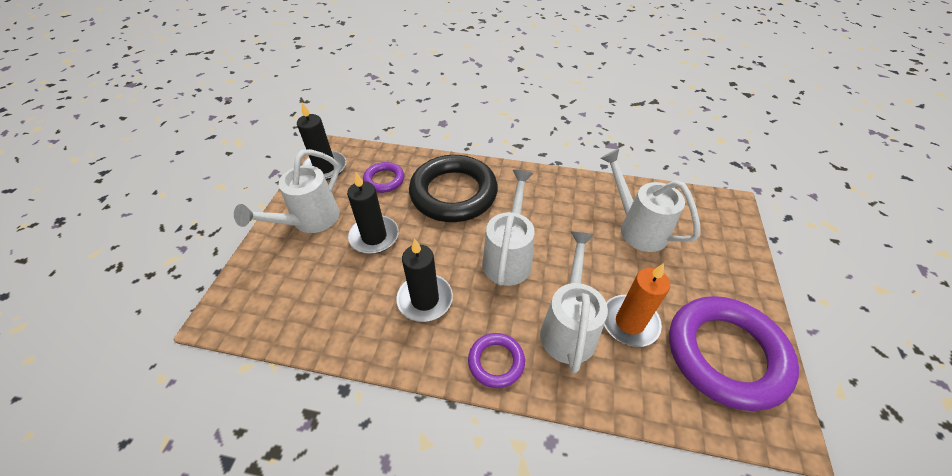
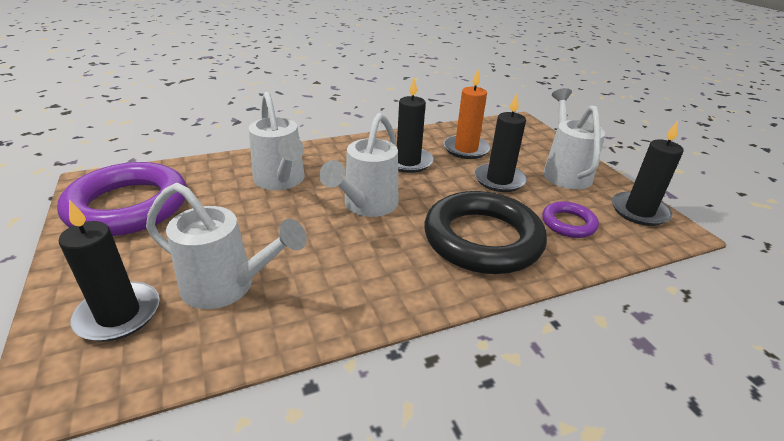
camera: 145 degrees right, 15 degrees down
(496, 362) = (326, 152): purple ring -> none
(508, 257) = (366, 206): white watering can -> white watering can turned 45 degrees clockwise
(629, 322) = (225, 199): orange candle -> orange candle (466, 149)
(705, 235) = (118, 314): none -> black candle

